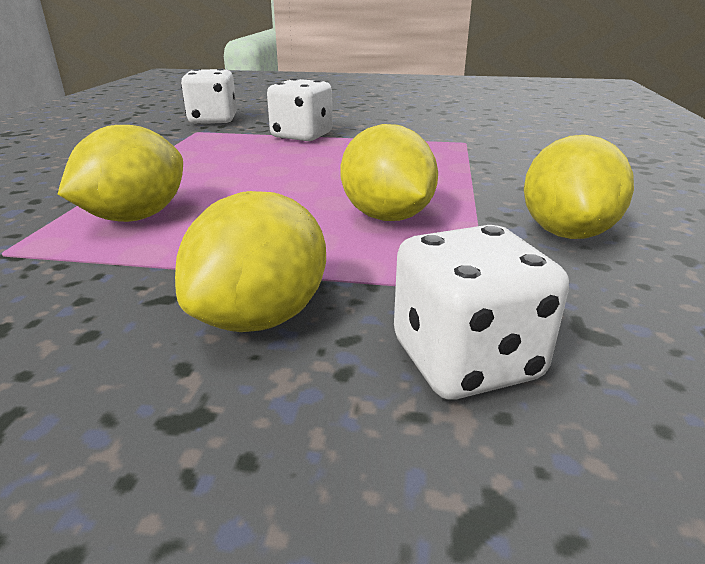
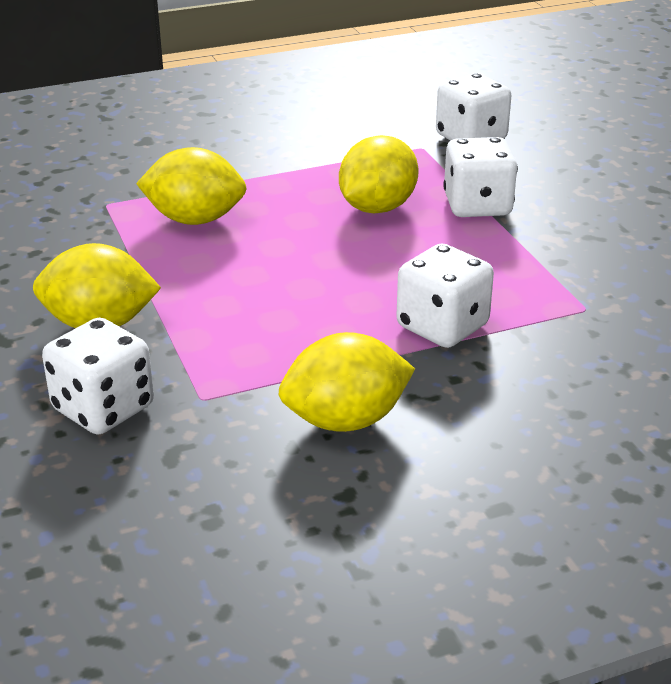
camera: 60 degrees right, 5 degrees up
(386, 217) = (296, 322): yellow lemon -> yellow lemon (377, 208)
(449, 175) = (442, 326): none -> white dice

